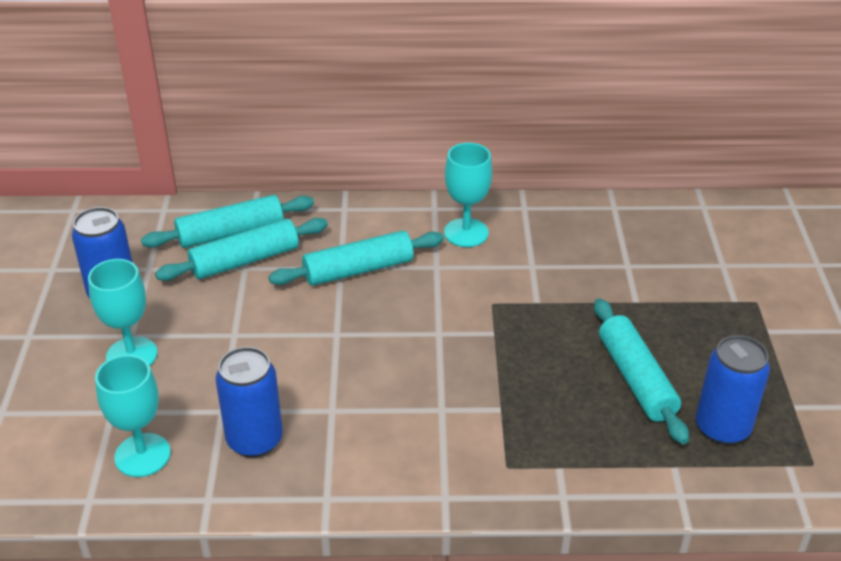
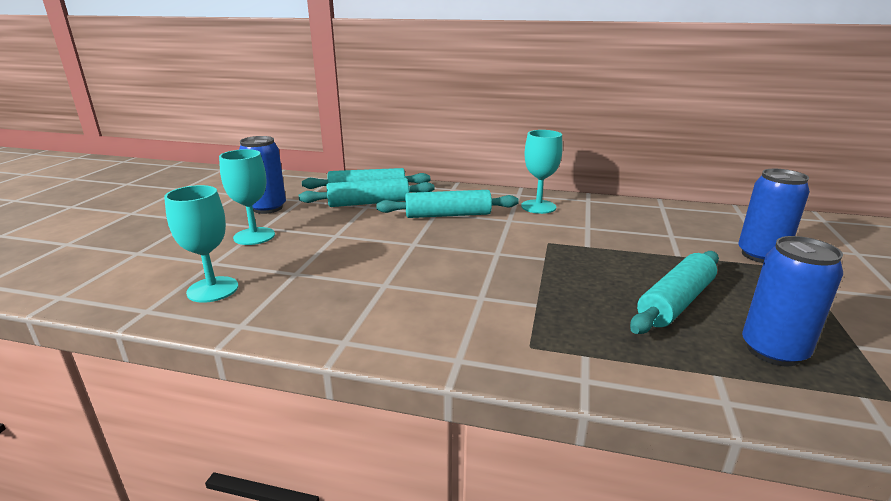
camera: 15 degrees right, 15 degrees down
(254, 440) = (308, 293): blue can -> blue can (761, 255)
(636, 379) = (675, 302): turquoise rolling pin -> turquoise rolling pin turned 45 degrees clockwise

